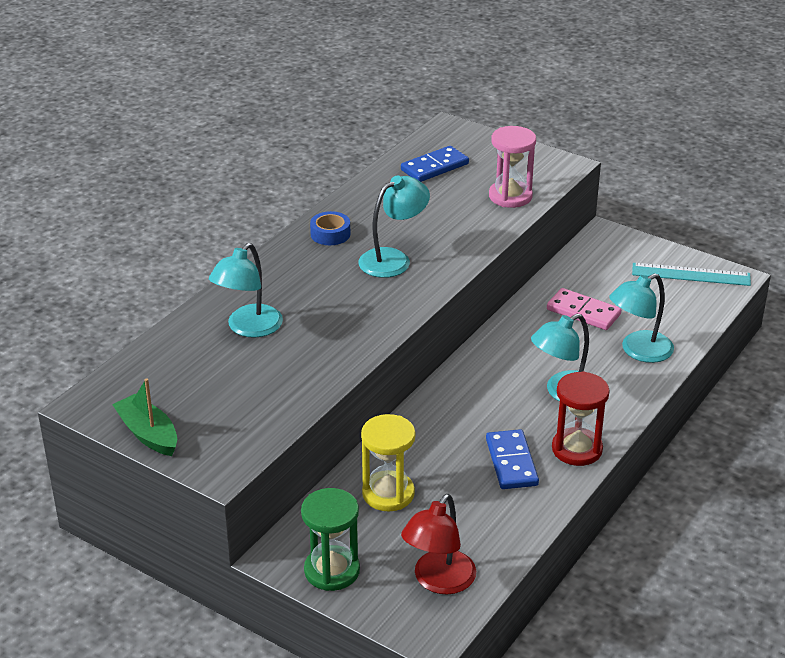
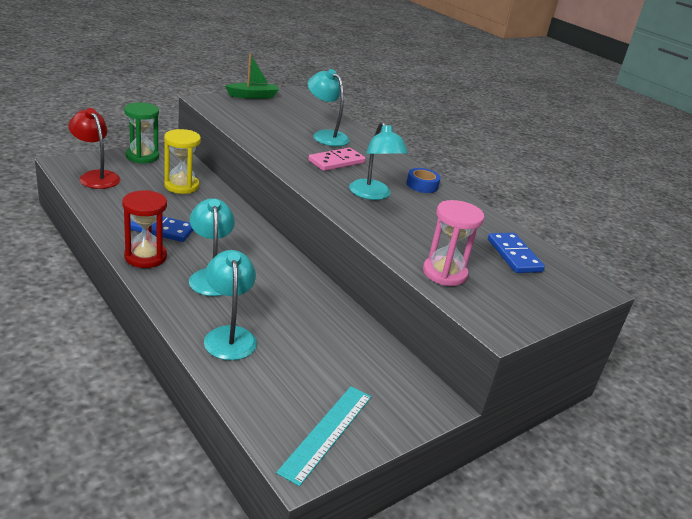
camera: 105 degrees right, 5 degrees down
(583, 312) = (308, 330): pink domino -> pink domino (336, 162)

